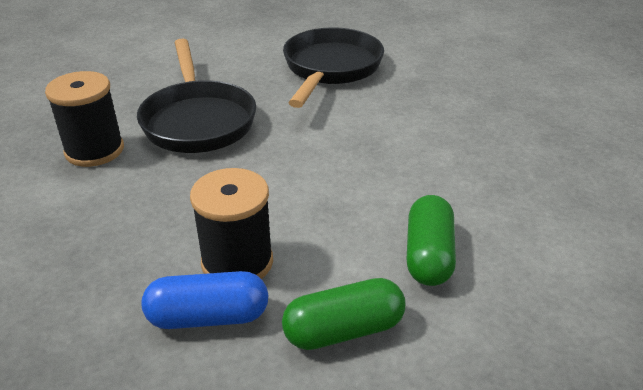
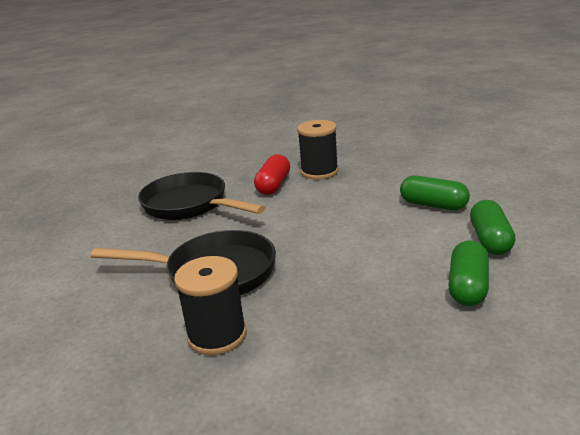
camera: 65 degrees left, 10 degrees down
(208, 317) = (468, 287): blue capsule -> green capsule
(237, 262) = (415, 270): black spool -> black spool (319, 172)
(409, 108) = (273, 185): none -> red capsule

